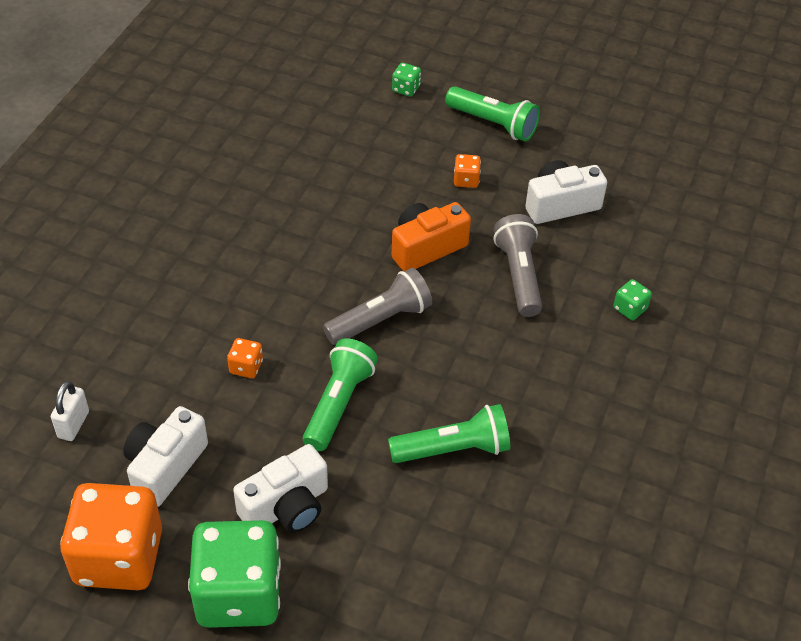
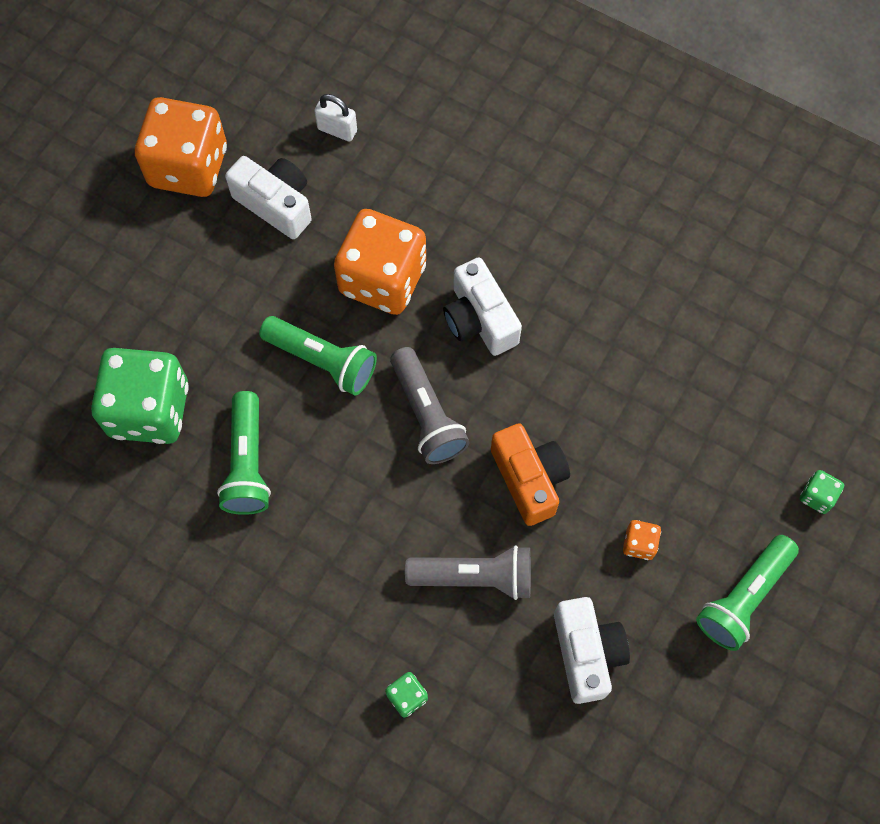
camera: 100 degrees right, 20 degrees up
(239, 594) = (131, 258): green dice -> green dice (149, 410)
(246, 367) = (382, 279): orange dice -> orange dice, size x2.48
(287, 507) = (211, 303): white camera -> white camera (479, 319)

